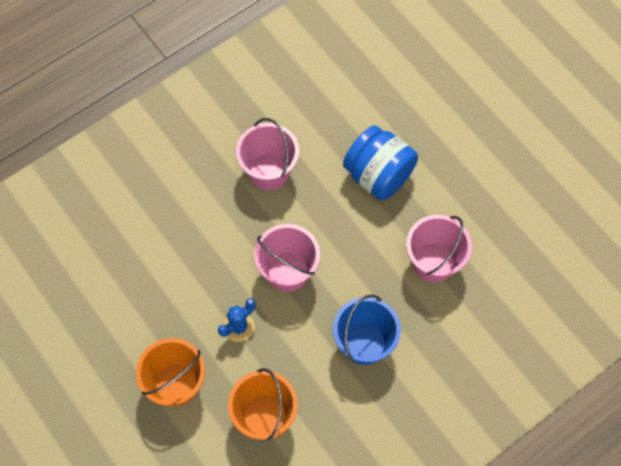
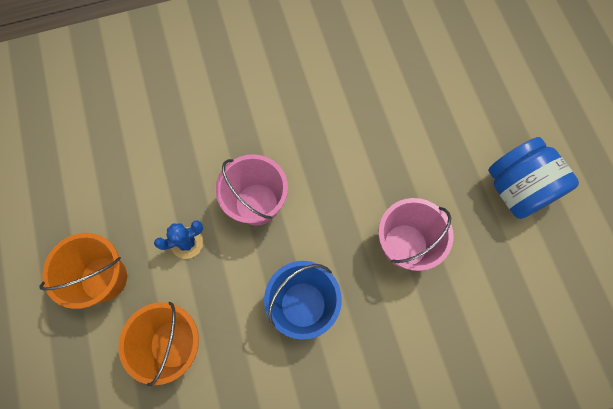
camera: 20 degrees right, 5 degrees up
(269, 171) = (278, 102): pink bucket -> none
(378, 175) = (382, 140): blue jar -> blue jar (517, 189)

